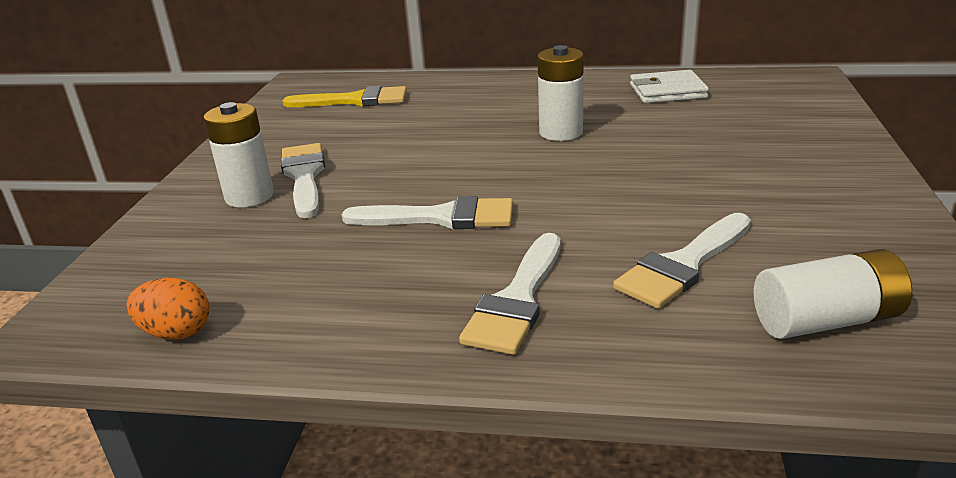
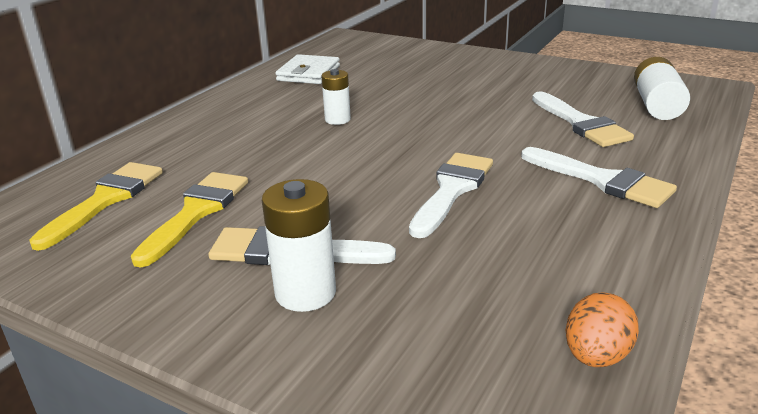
camera: 70 degrees left, 0 degrees up
(349, 131) = (196, 212): none -> yellow brush
(561, 132) = (337, 120): white battery -> white battery, size x0.65

